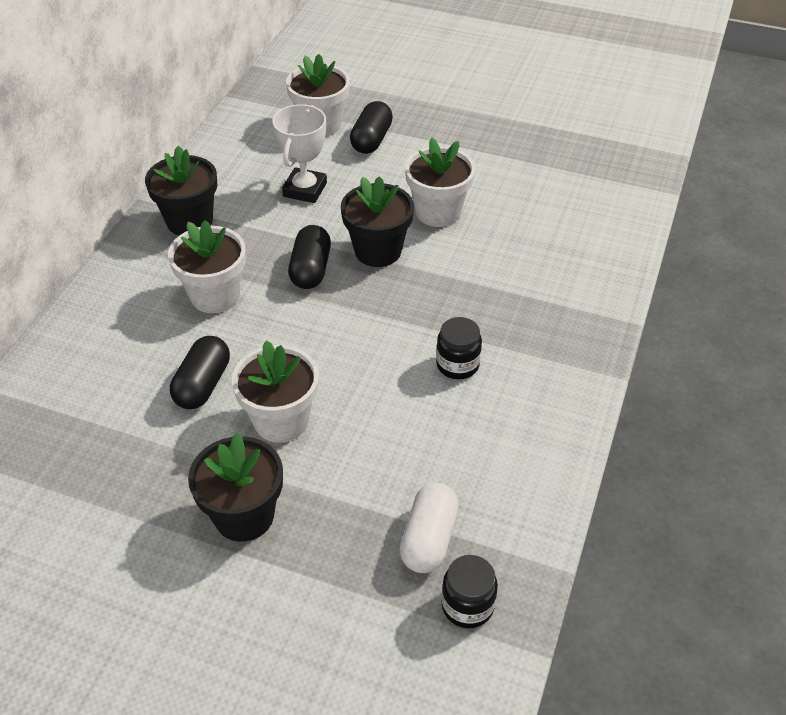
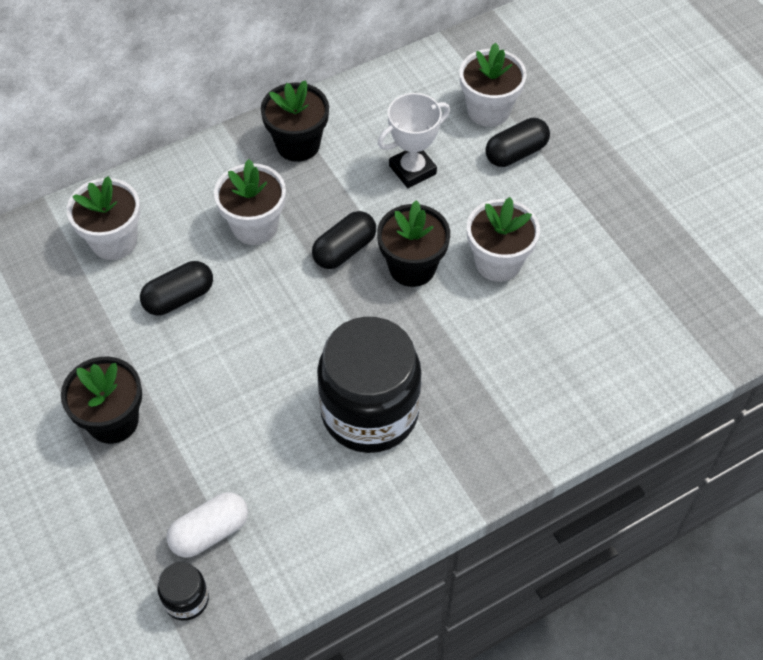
camera: 40 degrees right, 10 degrees up
(281, 420) = (203, 365): white flower pot -> white flower pot (114, 241)
(457, 364) = (369, 412): black jar -> black jar, size x2.34

